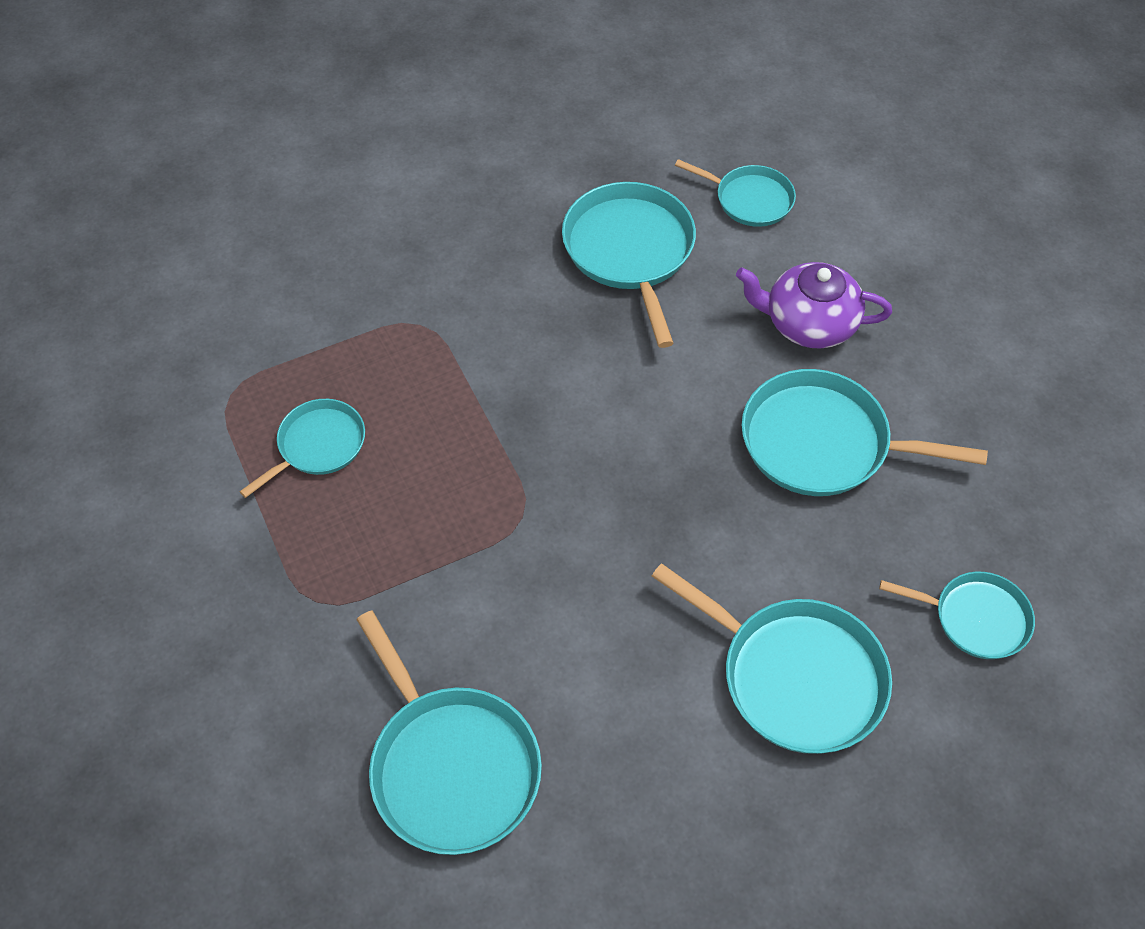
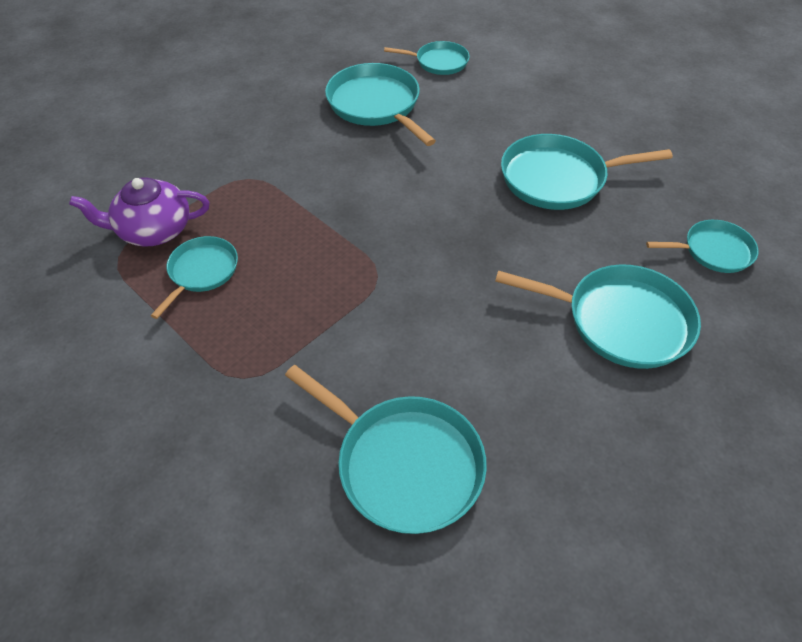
camera: 20 degrees left, 5 degrees down
(808, 323) = (512, 117): purple teapot -> purple teapot (154, 230)

